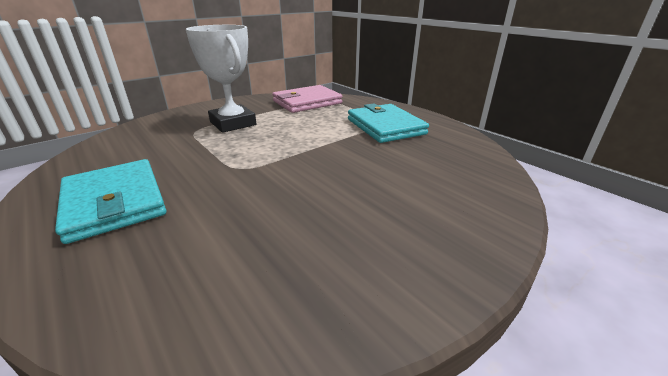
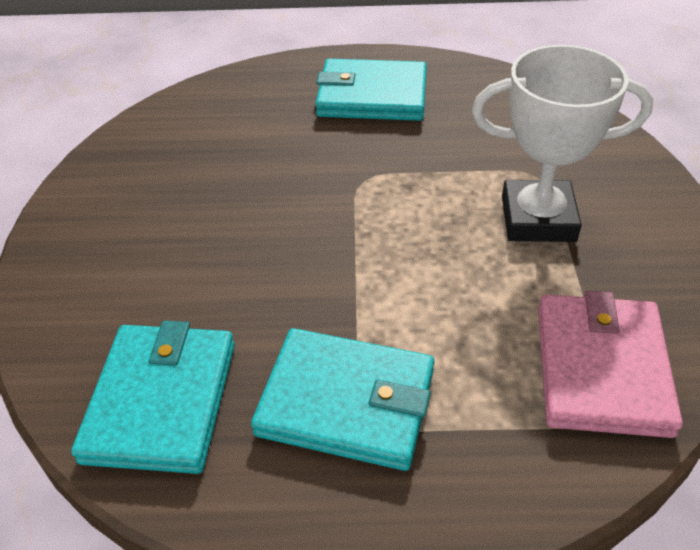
camera: 130 degrees right, 15 degrees up
(454, 155) = (161, 401): none -> turquoise wallet

